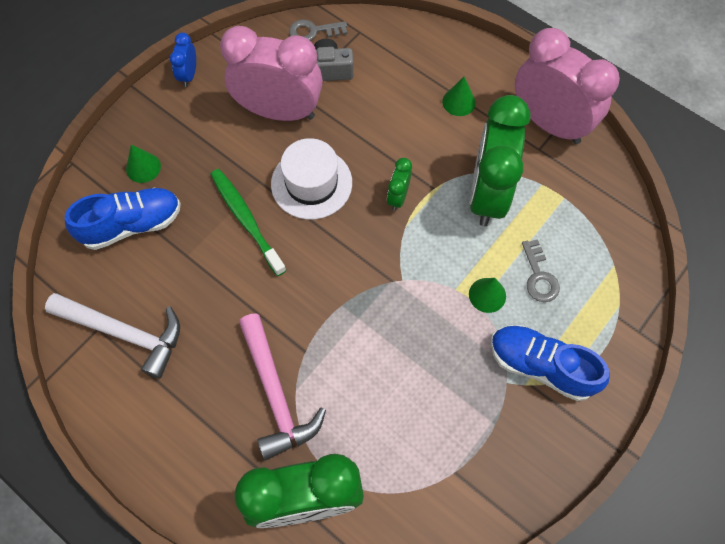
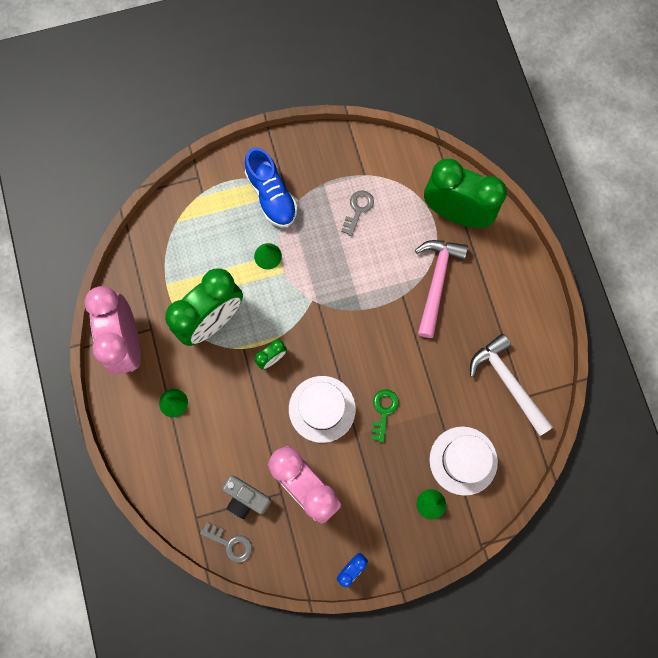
camera: 145 degrees left, 10 degrees up
(132, 225) = (463, 460): blue shoe -> white hat
(246, 220) = (383, 411): green toothbrush -> green key
(539, 276) = (227, 246): grey key -> grey key (358, 210)

